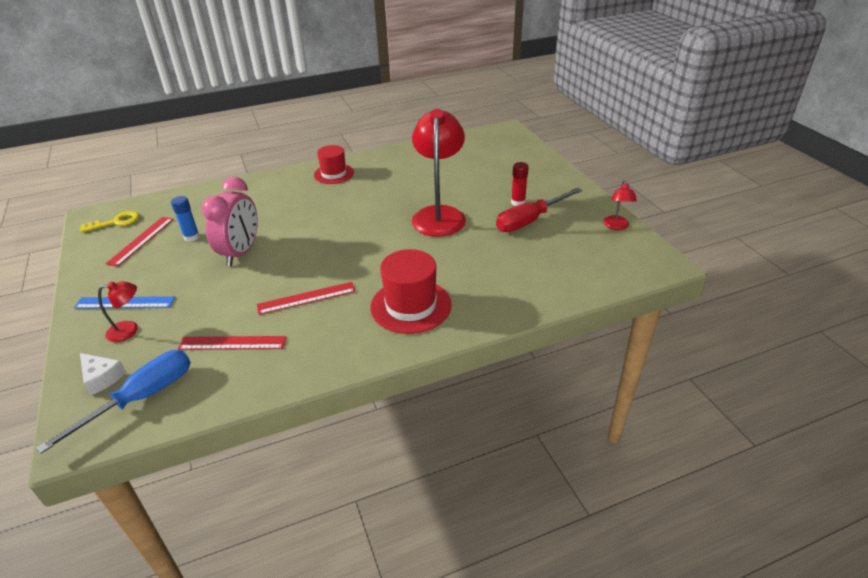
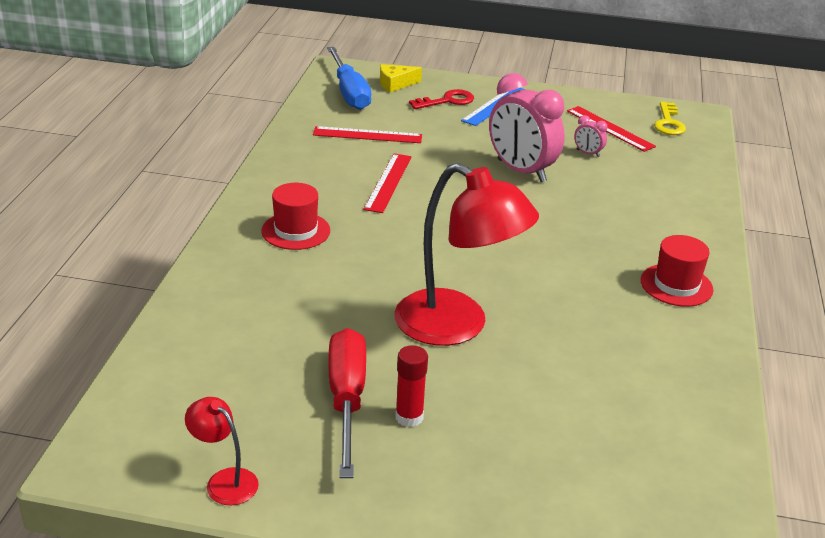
camera: 120 degrees right, 5 degrees down
(102, 377) = (395, 84): white cheese -> yellow cheese
(129, 330) = (447, 101): red lamp -> red key
(192, 237) = (588, 153): blue glue stick -> pink clock
(232, 343) = (367, 135): red ruler -> red ruler turned 60 degrees clockwise
(411, 306) = (296, 231): red hat -> red hat, size x0.67

